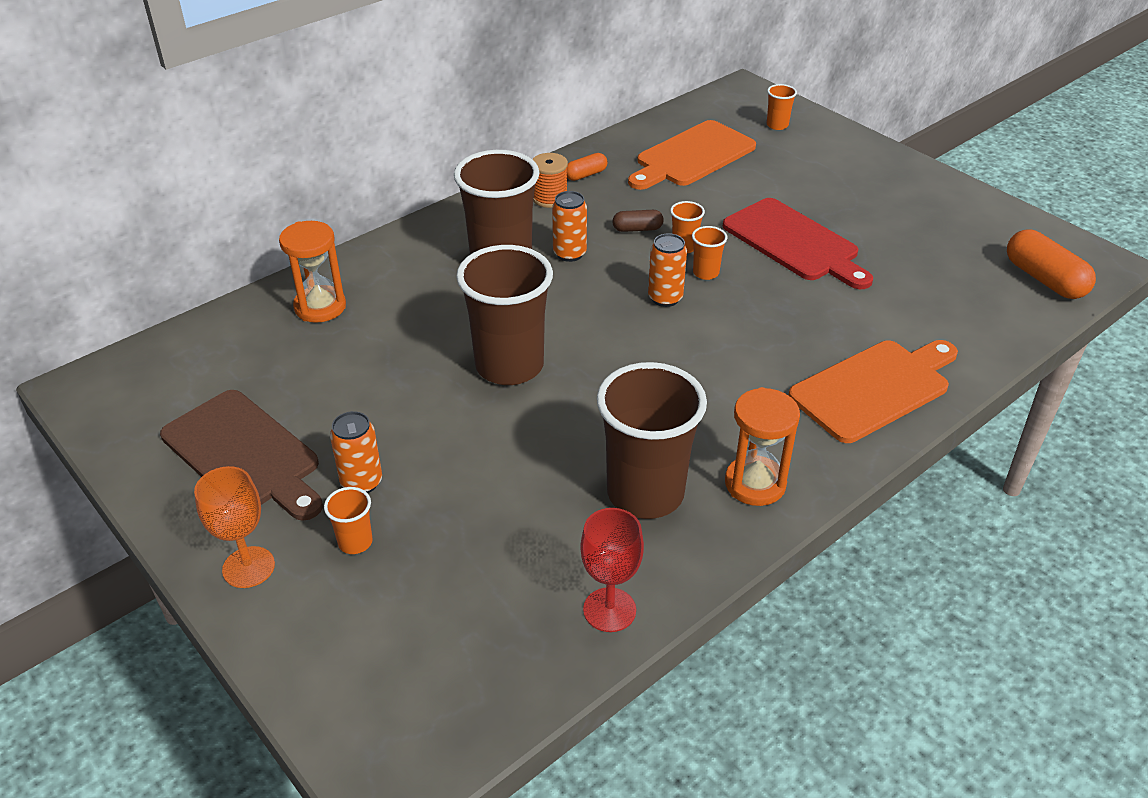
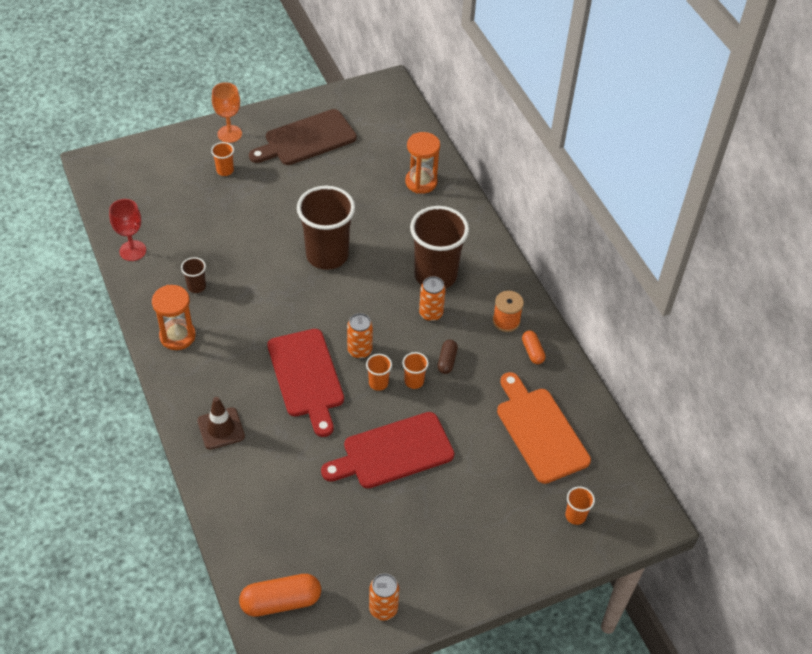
camera: 105 degrees right, 10 degrees up
(361, 482) = (264, 178): orange can -> orange can (383, 609)
(645, 493) = (196, 286): brown cup -> brown cup, size x0.43
(738, 333) = (306, 377): none -> red cutting board
(874, 388) = (221, 428): orange cutting board -> brown traffic cone

